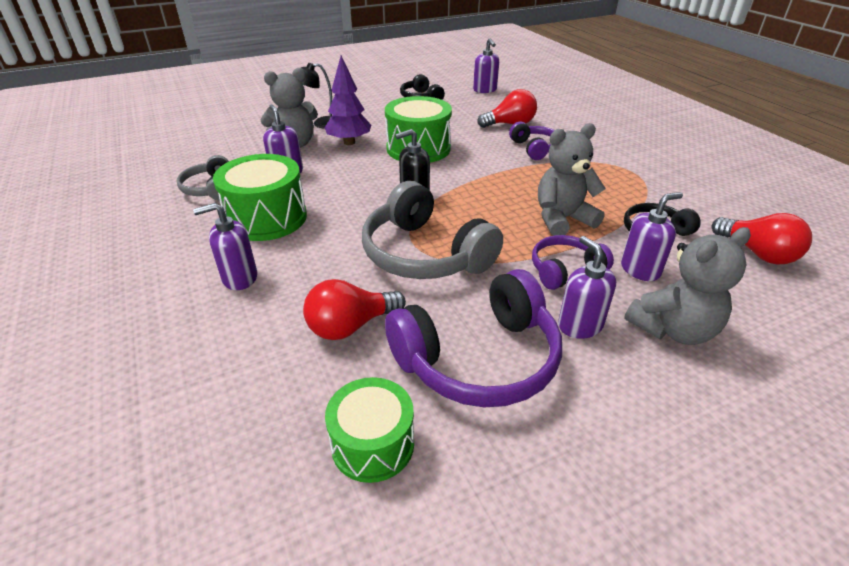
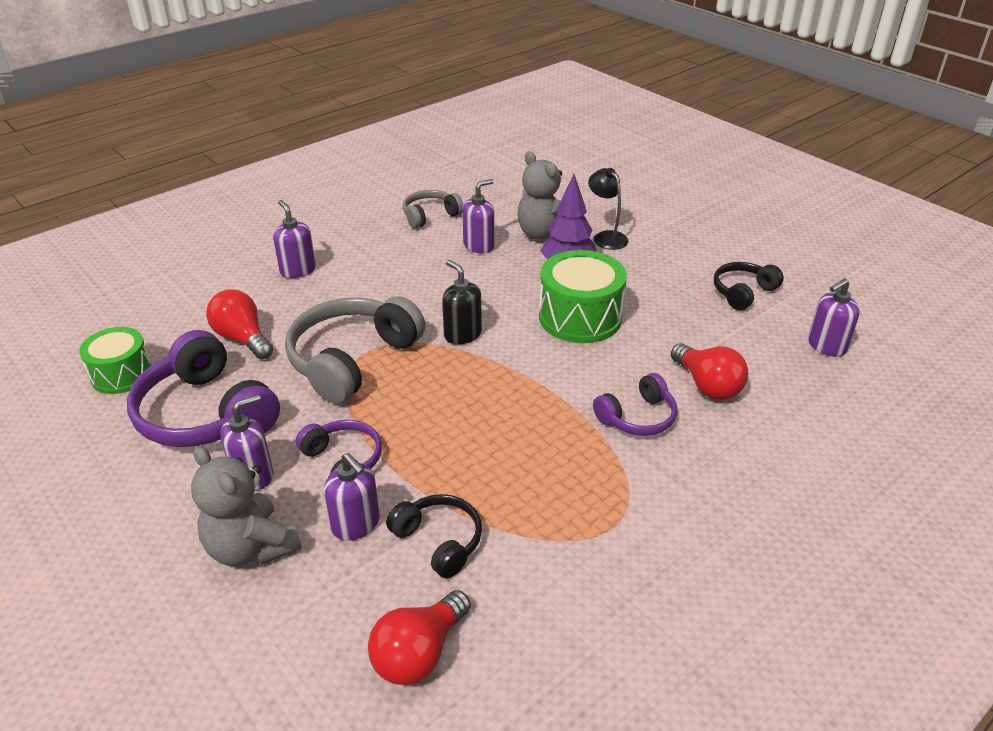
camera: 75 degrees right, 0 degrees up
(267, 218) = (389, 258): green drum -> none
(562, 219) = (449, 454): grey teddy bear -> none

